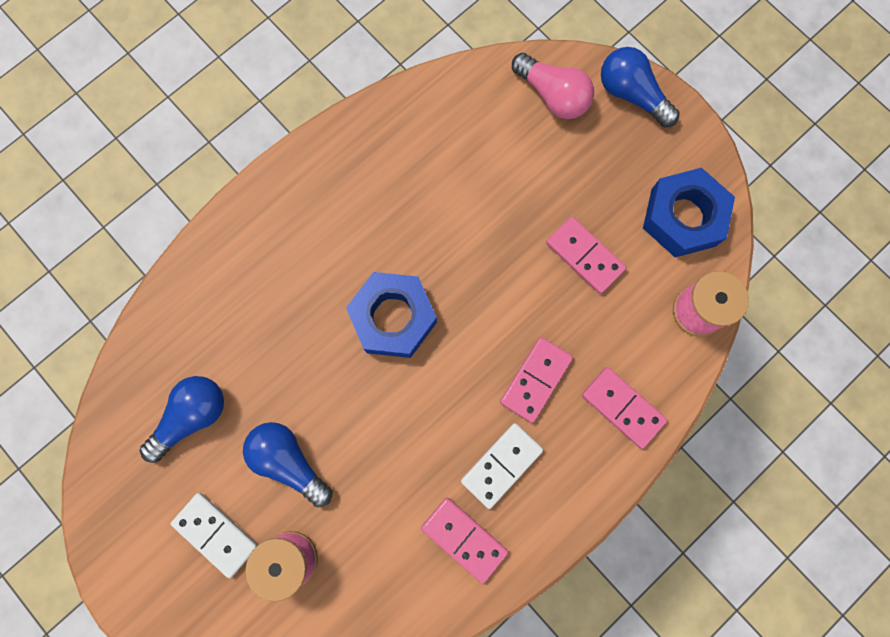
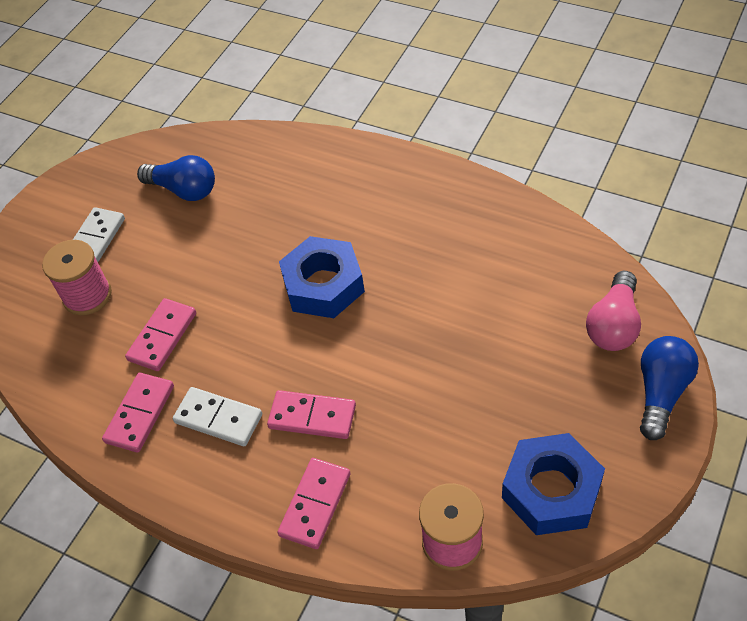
camera: 75 degrees right, 25 degrees down
(289, 461) = (168, 263): blue light bulb -> none
(584, 256) = (458, 413): pink domino -> pink domino (162, 336)

